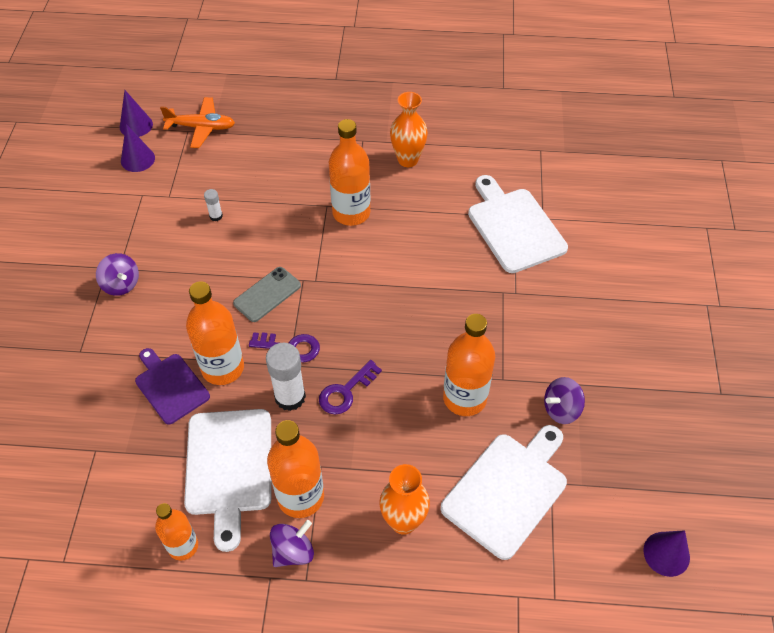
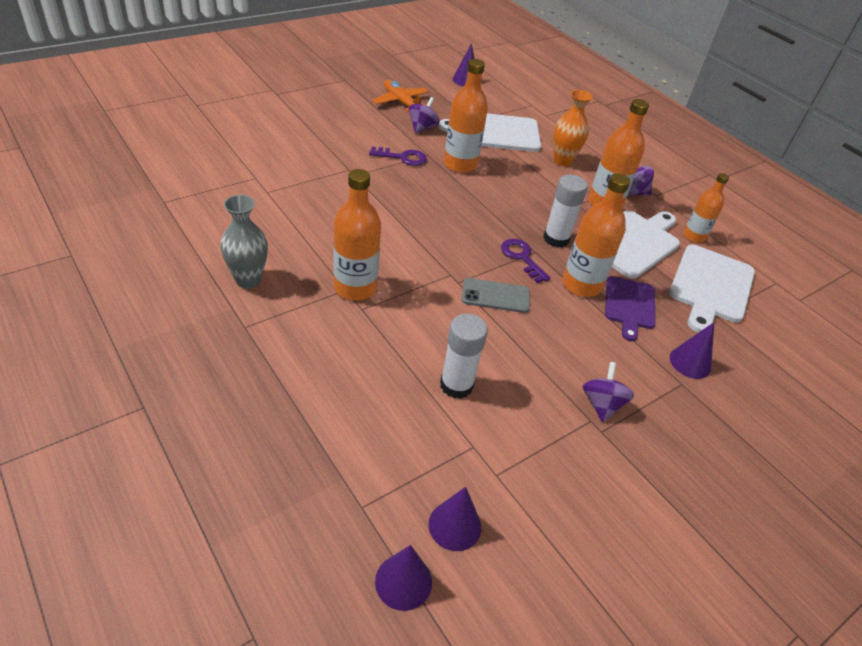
camera: 135 degrees left, 10 degrees down
(86, 376) = (690, 362): none -> purple cone
(201, 127) = (344, 495): orange plane -> orange plane (401, 102)
(216, 216) = (456, 385): white glue stick -> white glue stick, size x2.04
(346, 392) = (519, 215): purple key -> purple key (402, 157)
(408, 160) = (248, 280): orange vase -> grey vase
(514, 227) = (280, 189): white cutting board -> white cutting board (710, 286)
(561, 409) = (422, 128): purple spinning top -> purple spinning top turned 90 degrees counterclockwise

